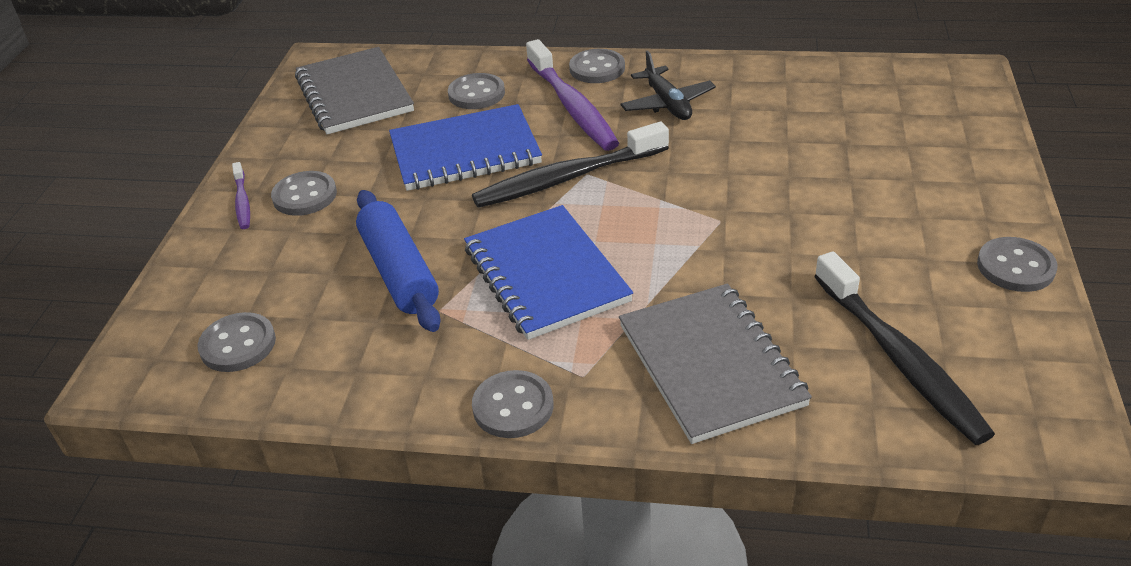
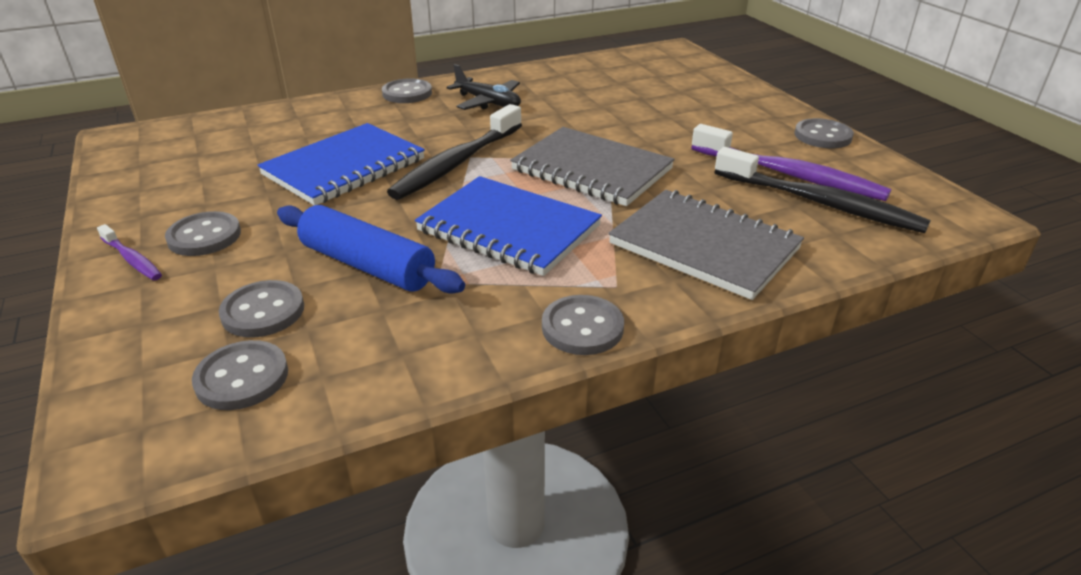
camera: 35 degrees left, 5 degrees down
(354, 94) = (187, 152): grey notebook -> grey notebook (591, 170)
(476, 94) = (314, 128): grey button -> grey button (263, 311)
(572, 106) = (411, 119): purple toothbrush -> purple toothbrush (789, 175)

